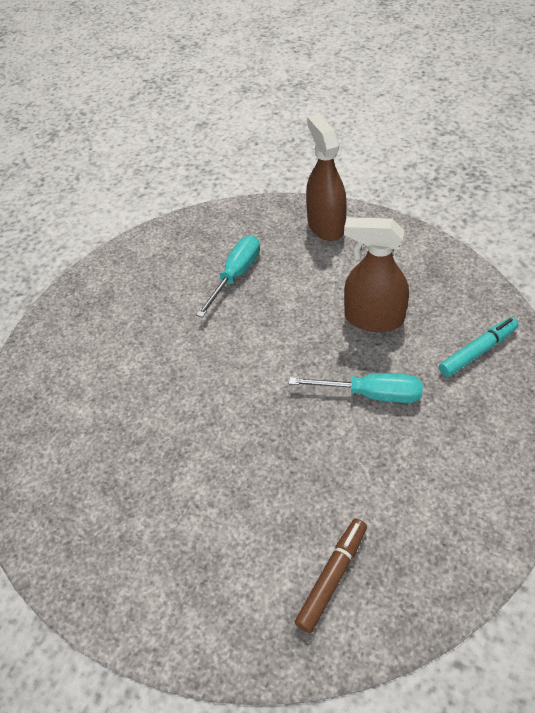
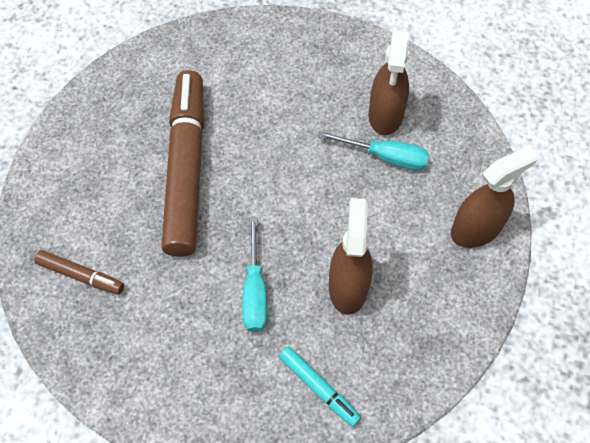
camera: 75 degrees right, 10 degrees up
(187, 269) = (385, 115): none -> brown spray bottle
(204, 449) = (186, 169): none -> brown marker

